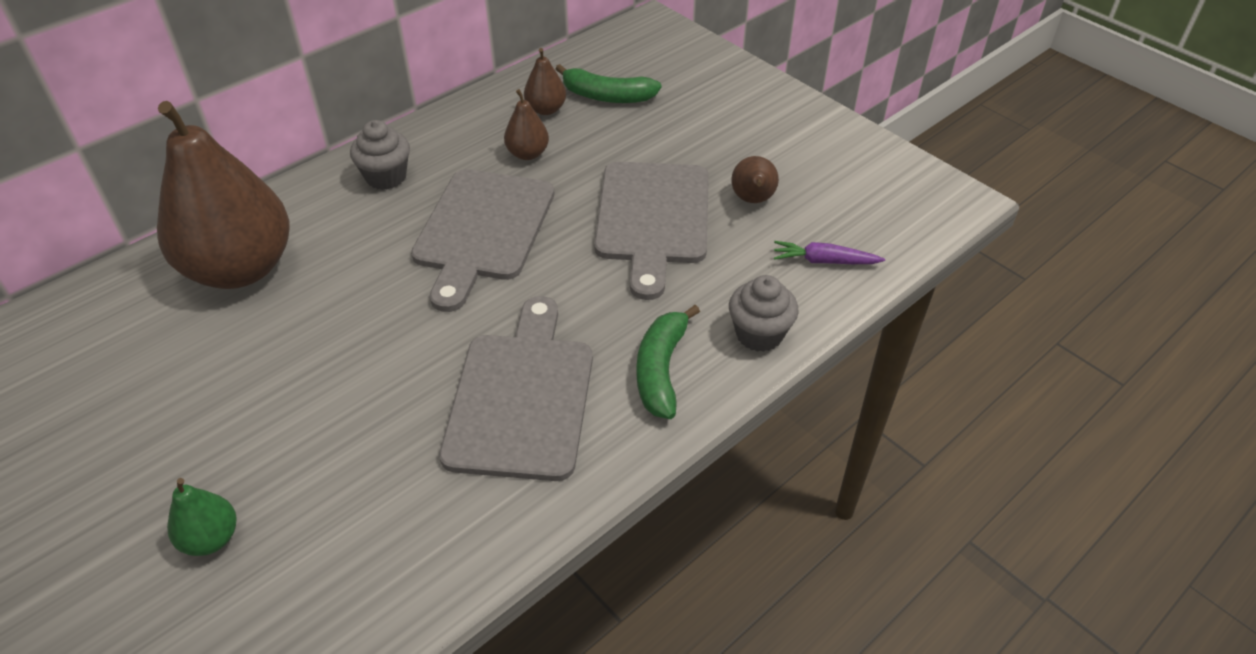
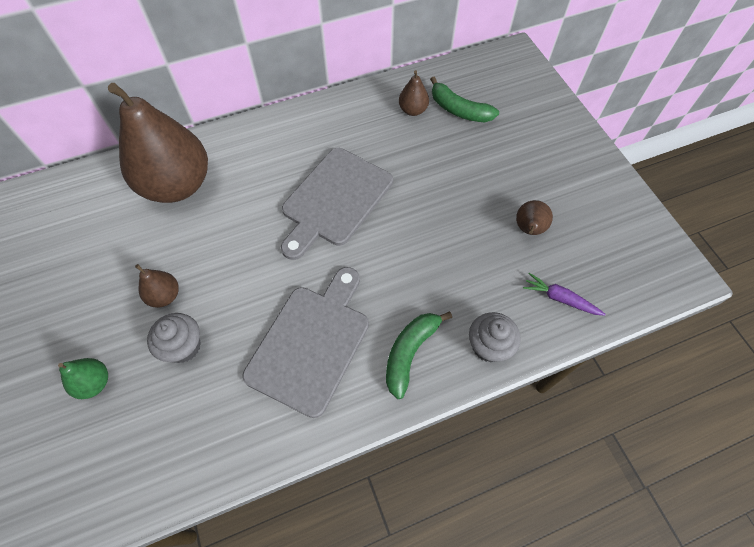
camera: 20 degrees right, 15 degrees up
(386, 177) = (289, 138): grey cupcake -> grey cupcake (183, 346)
(527, 154) = (387, 145): brown pear -> brown pear (165, 296)
(653, 218) = (451, 224): grey cutting board -> none

